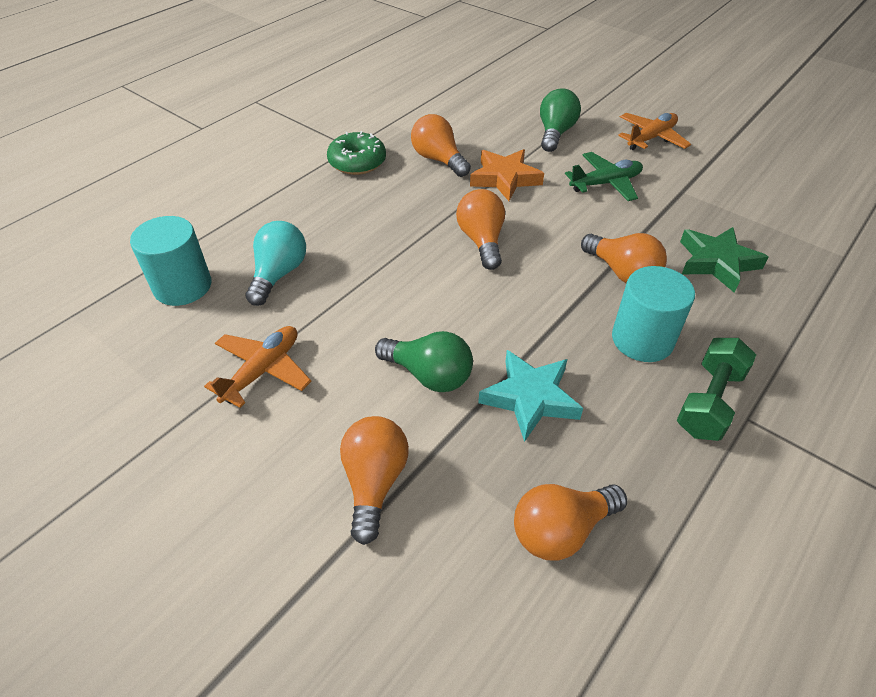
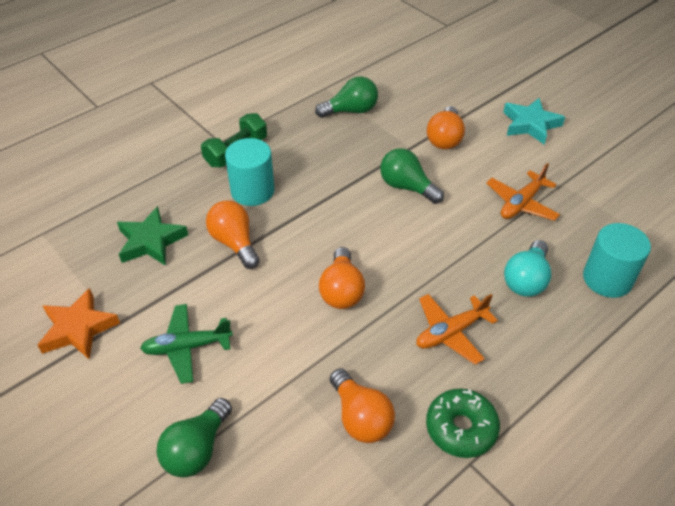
camera: 170 degrees left, 0 degrees up
(505, 179) = (292, 371): orange star -> orange star (78, 328)
(530, 398) = (345, 166): turquoise star -> turquoise star (530, 124)
(561, 530) = (351, 111): orange light bulb -> green light bulb
(651, 138) = (83, 419): orange plane -> orange plane (451, 332)

